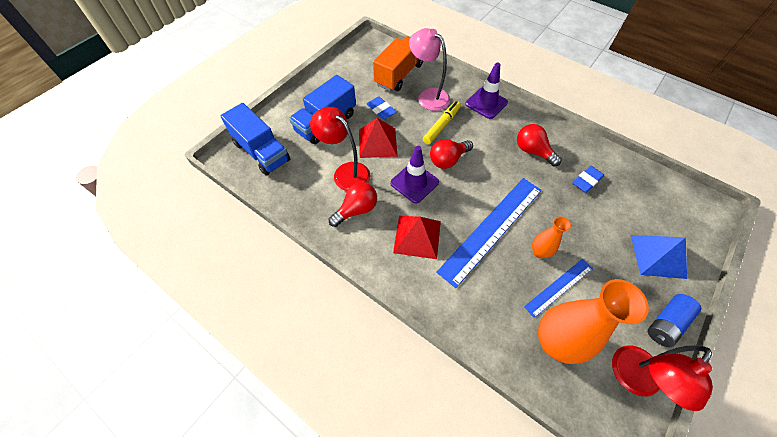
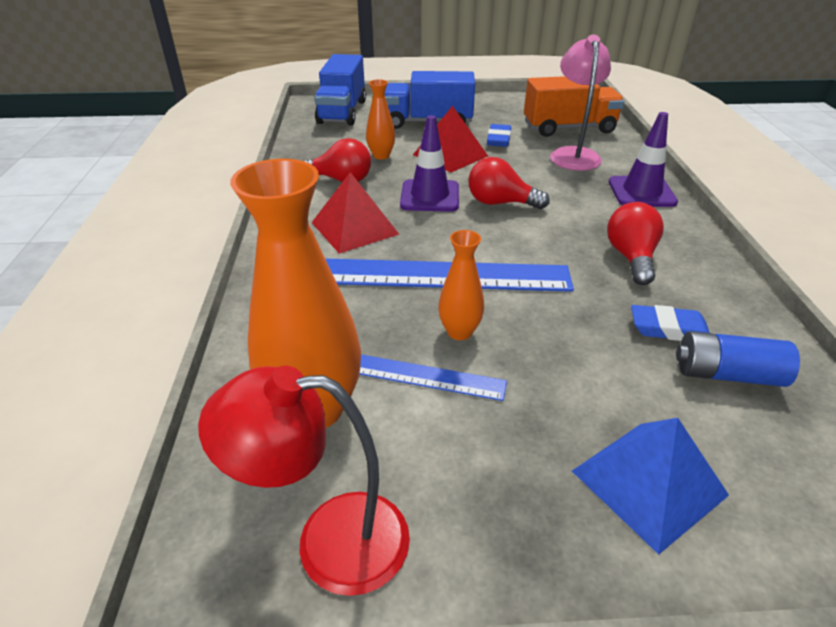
camera: 50 degrees right, 20 degrees down
(345, 172) = (381, 156): red lamp -> orange vase
(441, 125) = (545, 179): yellow marker -> none
(666, 323) = (507, 555): blue battery -> blue battery (727, 374)

